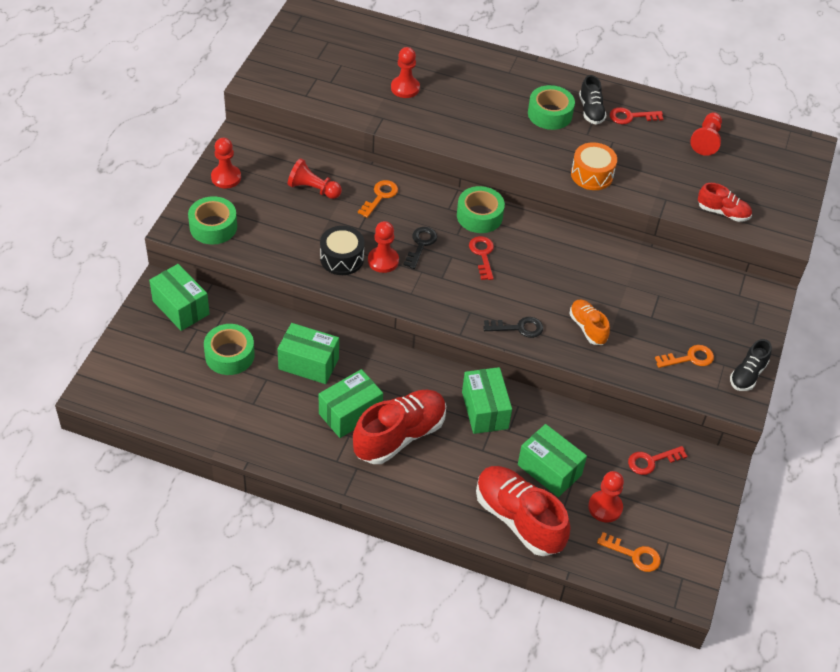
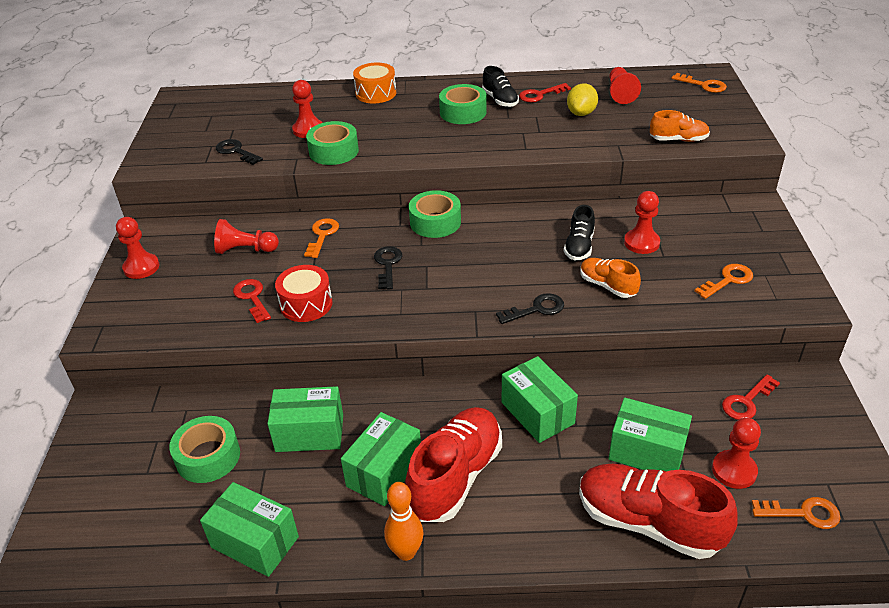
camera: 15 degrees left, 10 degrees down
(181, 307) = (129, 423): green box -> green box (255, 542)
(213, 227) = (141, 318): green tape -> green tape (334, 151)
(335, 92) = (236, 151): none -> black key
(340, 475) = (406, 552): none -> orange bowling pin
(342, 258) = (306, 304): black drum -> red drum
(383, 261) = (354, 292): red pawn -> red pawn (641, 243)
(482, 255) = (458, 254): red key -> red key (252, 298)
(592, 175) = (534, 146): orange drum -> orange drum (376, 93)
(655, 152) = (581, 113): none -> yellow lemon
(723, 212) = (678, 140): red shoe -> orange shoe
(747, 375) = (795, 276): black shoe -> black shoe (579, 246)
(791, 157) = (703, 85): none -> orange key

